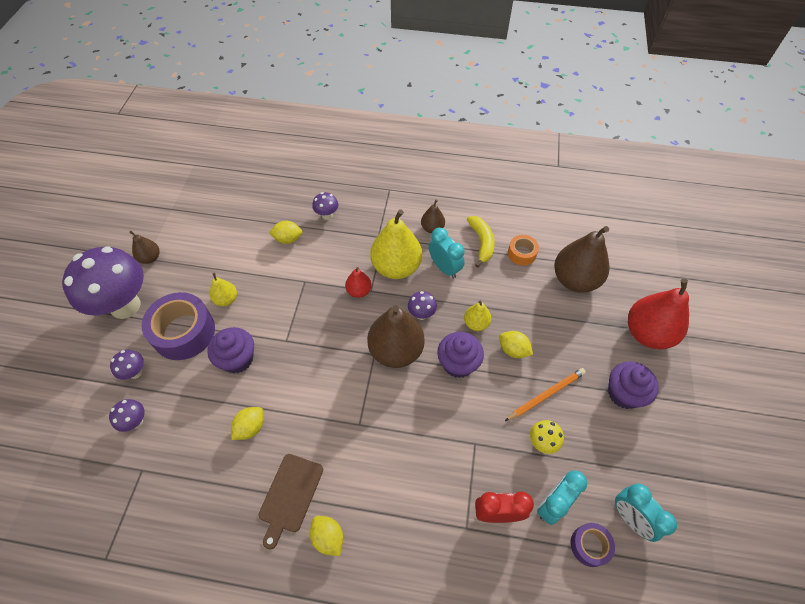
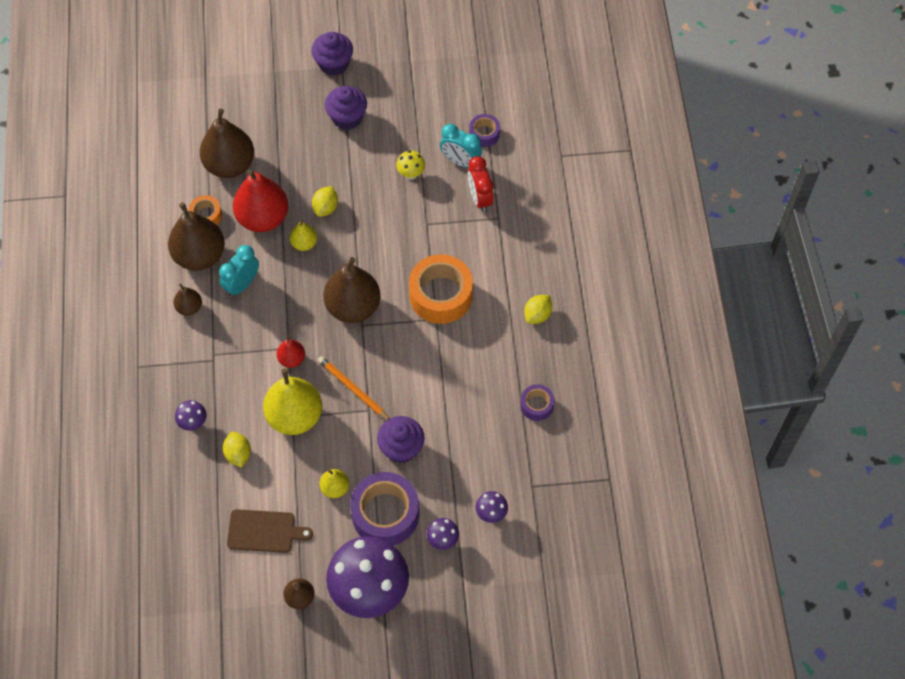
camera: 105 degrees left, 5 degrees up
(223, 502) = (537, 405): none -> purple tape
(250, 427) = (466, 409): yellow lemon -> none
(290, 495) = (514, 354): brown cutting board -> brown cutting board (264, 531)
(384, 436) = (441, 295): none -> orange tape
(396, 267) = (252, 331): yellow pear -> yellow pear (295, 416)
(421, 314) = (306, 293): purple mushroom -> none
(458, 363) = (352, 251): purple cupcake -> purple cupcake (333, 64)
(481, 243) = (200, 255): yellow banana -> brown pear
(546, 395) = (365, 176): orange pencil -> orange pencil (353, 389)
(630, 518) = (455, 108): turquoise clock -> none
(647, 333) = (279, 102): red pear -> red pear (263, 218)

